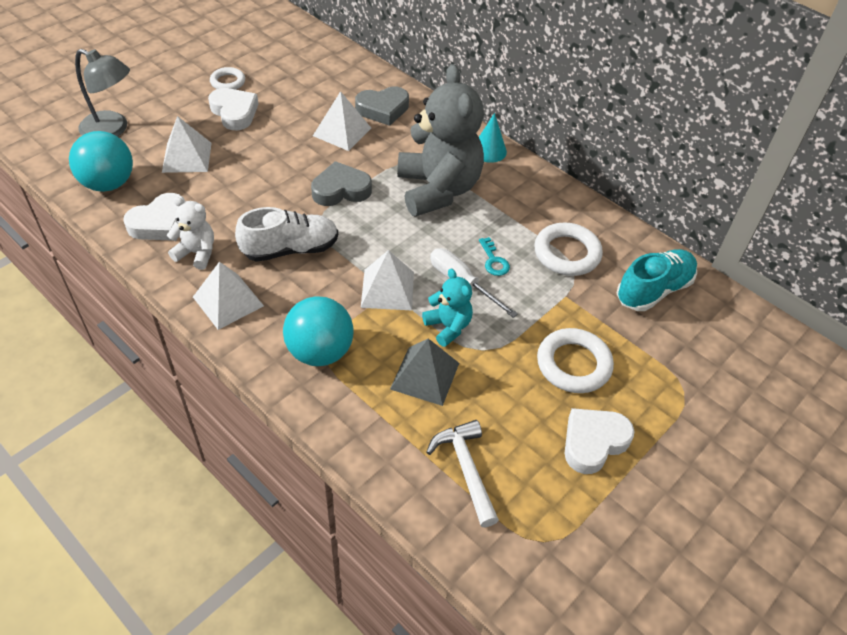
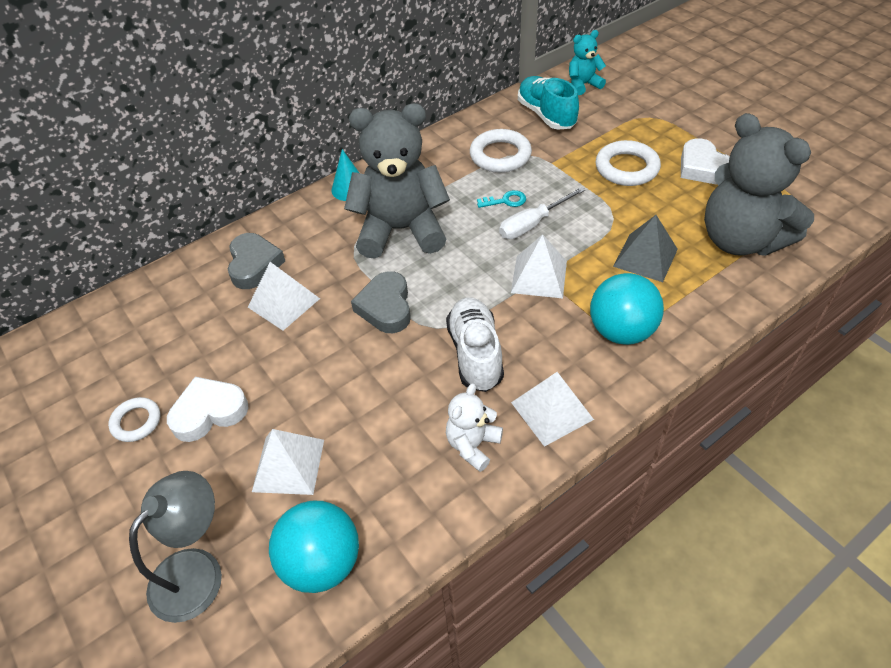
camera: 75 degrees left, 0 degrees up
(160, 223) = (414, 489): white heart -> none
(448, 327) = (587, 238): turquoise teddy bear -> turquoise teddy bear (583, 85)
(466, 469) = (740, 240): white hammer -> grey teddy bear

